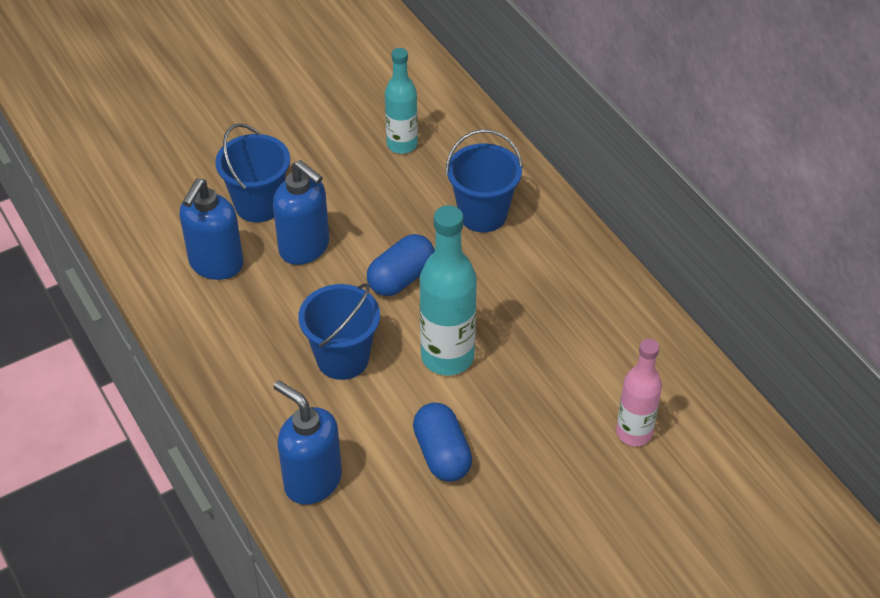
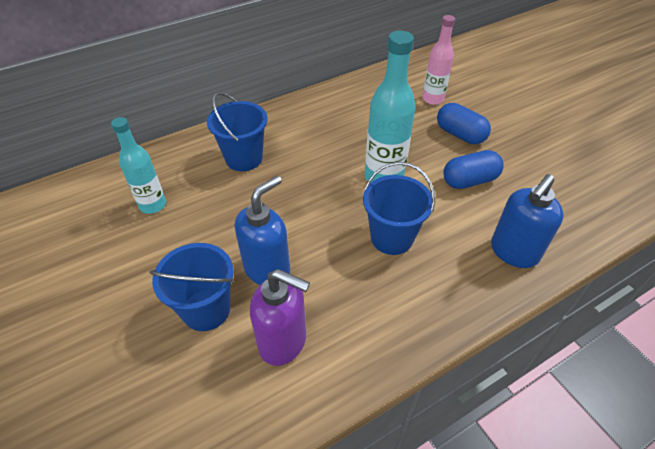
camera: 90 degrees left, 0 degrees up
(216, 264) = (283, 341): blue soap dispenser -> purple soap dispenser
(401, 278) = (306, 203): blue capsule -> blue capsule (460, 134)

